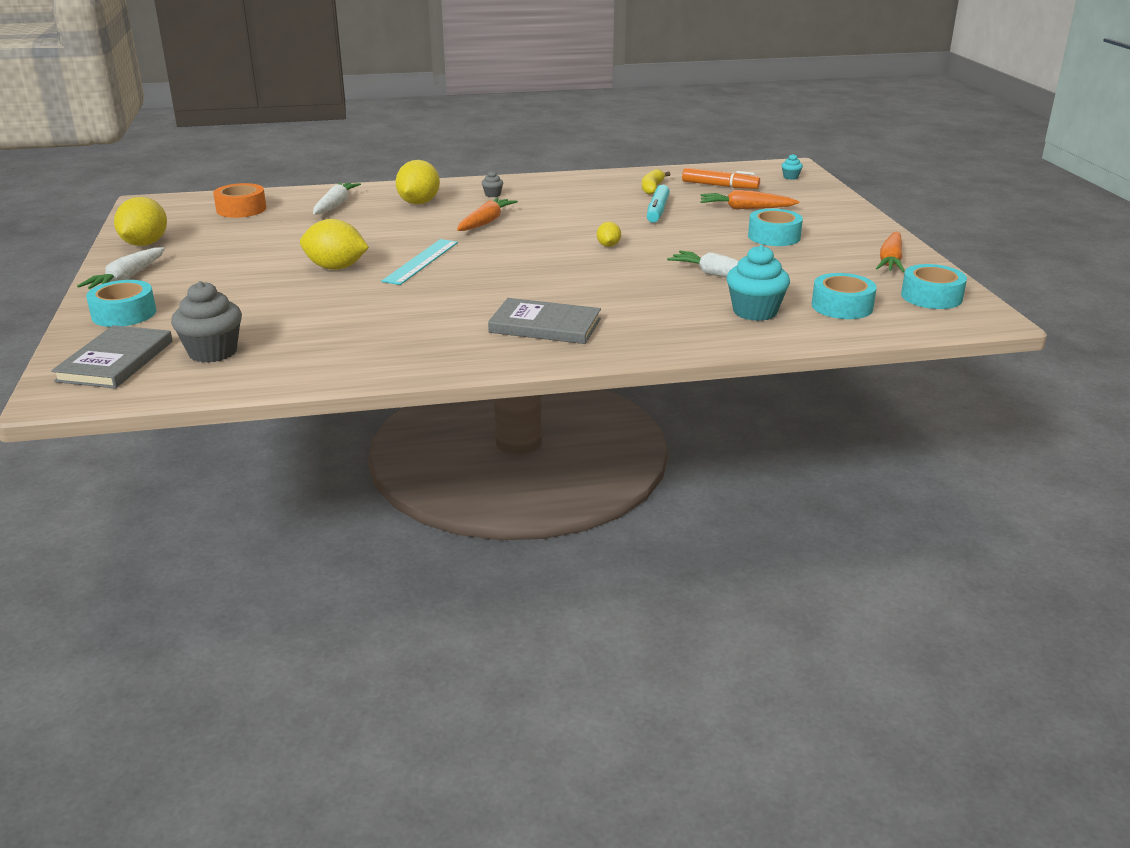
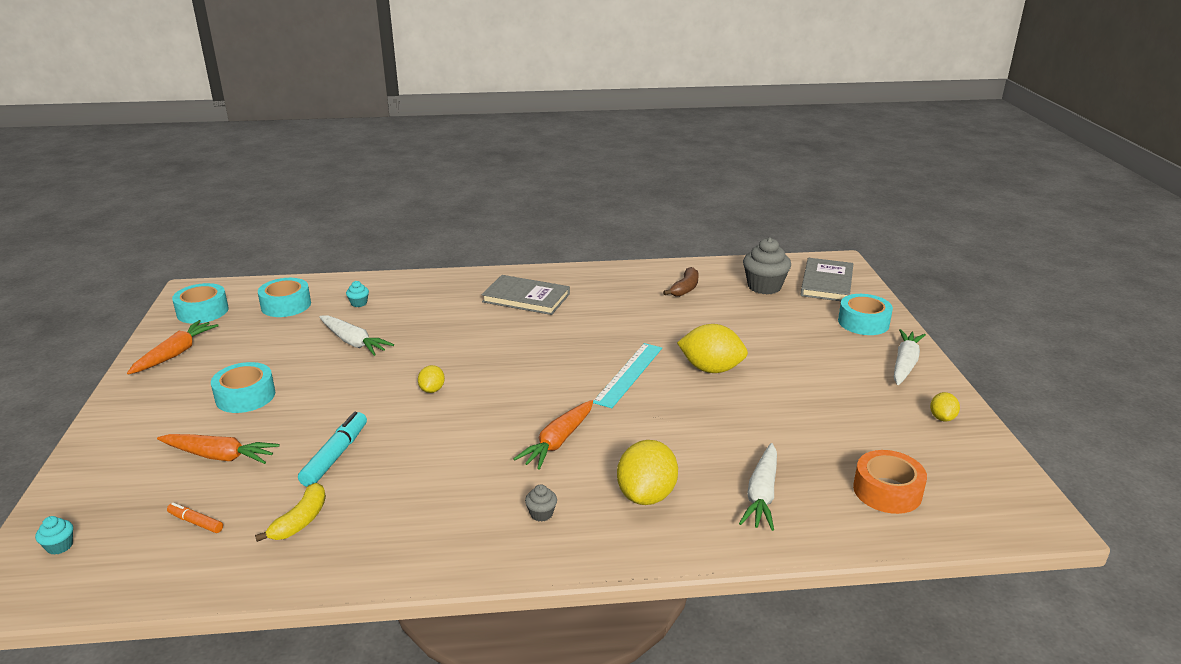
camera: 175 degrees left, 0 degrees up
(145, 244) = (942, 418): yellow lemon -> yellow lemon, size x0.52
(327, 345) = (685, 289): none -> brown banana
(720, 186) = (196, 522): orange marker -> orange marker, size x0.57
(755, 312) = (359, 303): turquoise cupcake -> turquoise cupcake, size x0.46

